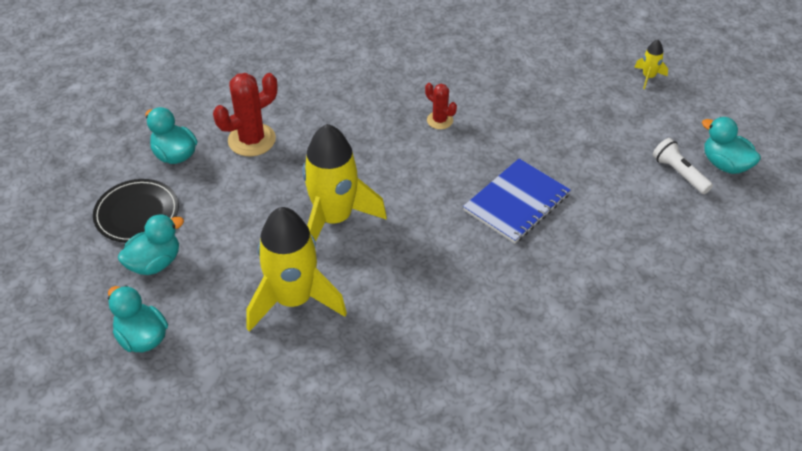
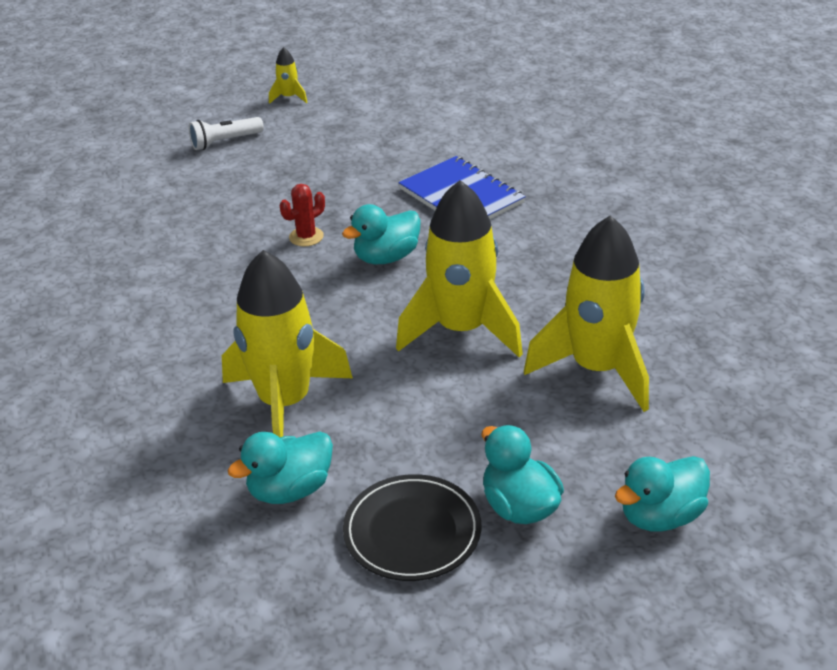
camera: 80 degrees left, 10 degrees down
(252, 140) = (285, 403): red cactus -> yellow rocket
(679, 173) = (441, 100): white flashlight -> white flashlight (225, 142)
(725, 164) = (434, 76): turquoise duck -> turquoise duck (386, 257)

